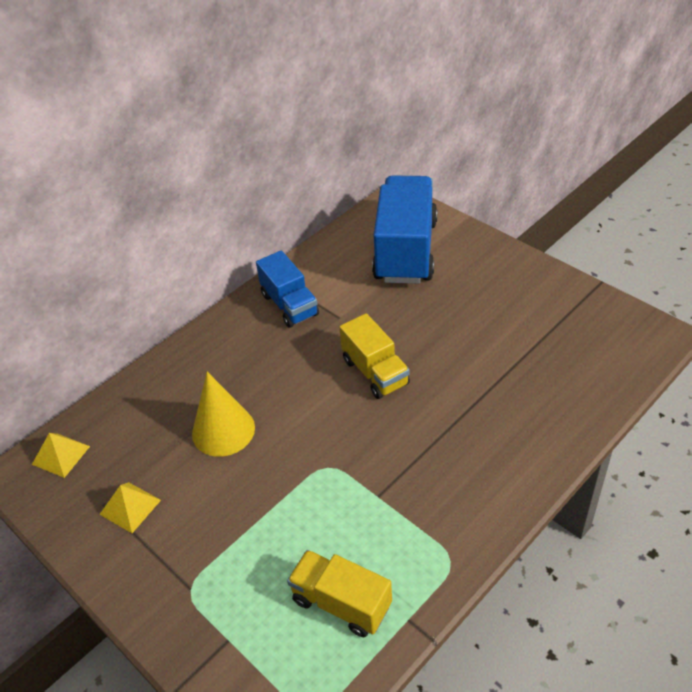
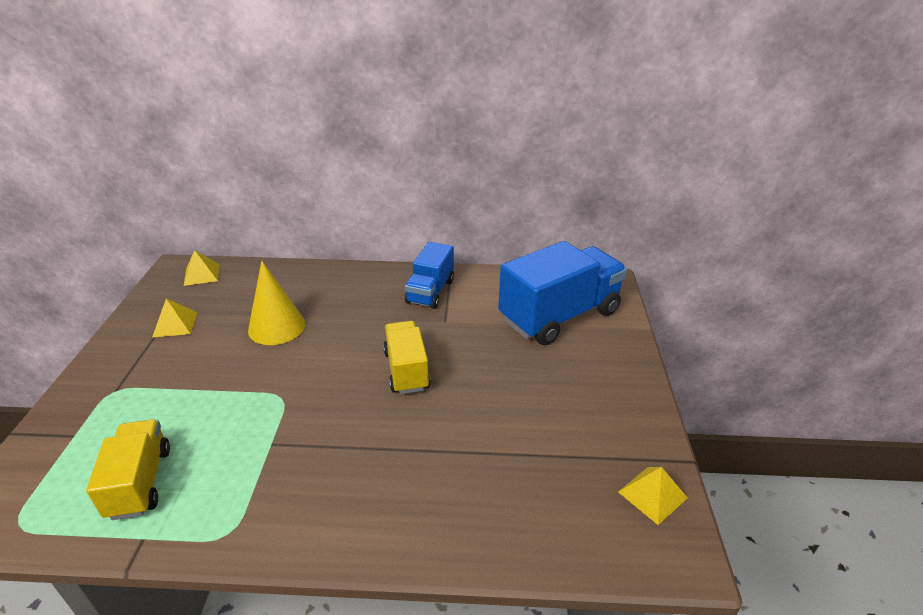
camera: 45 degrees right, 10 degrees down
(375, 372) = (406, 370): yellow truck -> yellow truck turned 150 degrees clockwise
(610, 316) = (652, 494): none -> yellow pyramid

